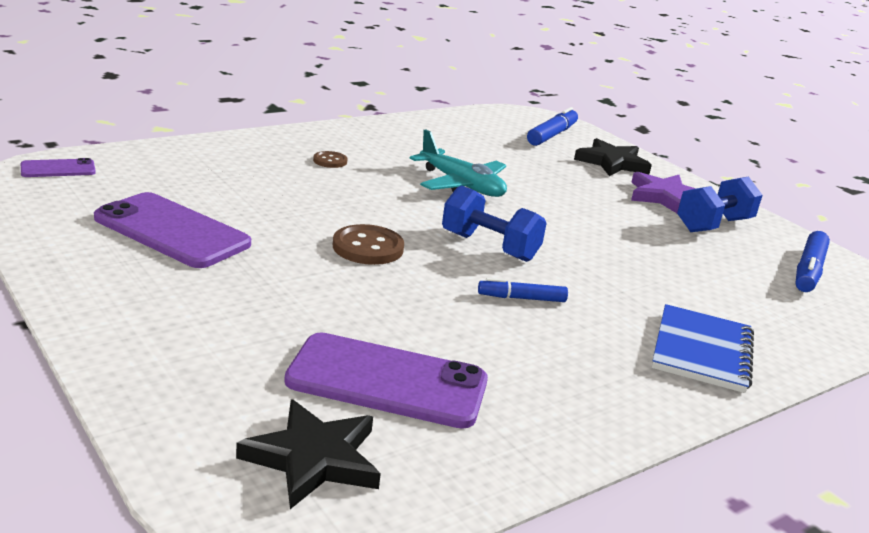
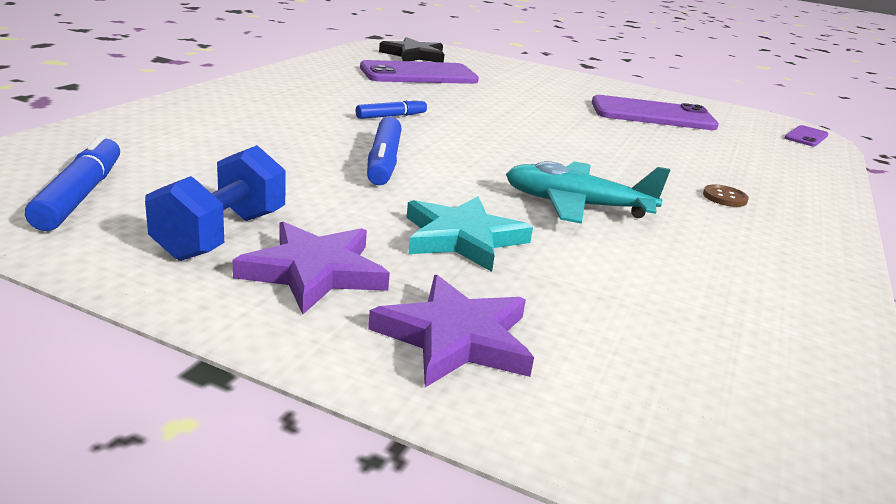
camera: 150 degrees right, 0 degrees up
(368, 247) = (537, 128): brown button -> none
(489, 247) = (458, 146): blue dumbbell -> none
(552, 135) = (641, 391): blue marker -> blue marker (384, 162)
(568, 190) = (462, 238): none -> turquoise star
(612, 162) = (456, 338): black star -> purple star
(702, 351) = (232, 107): blue notebook -> none

